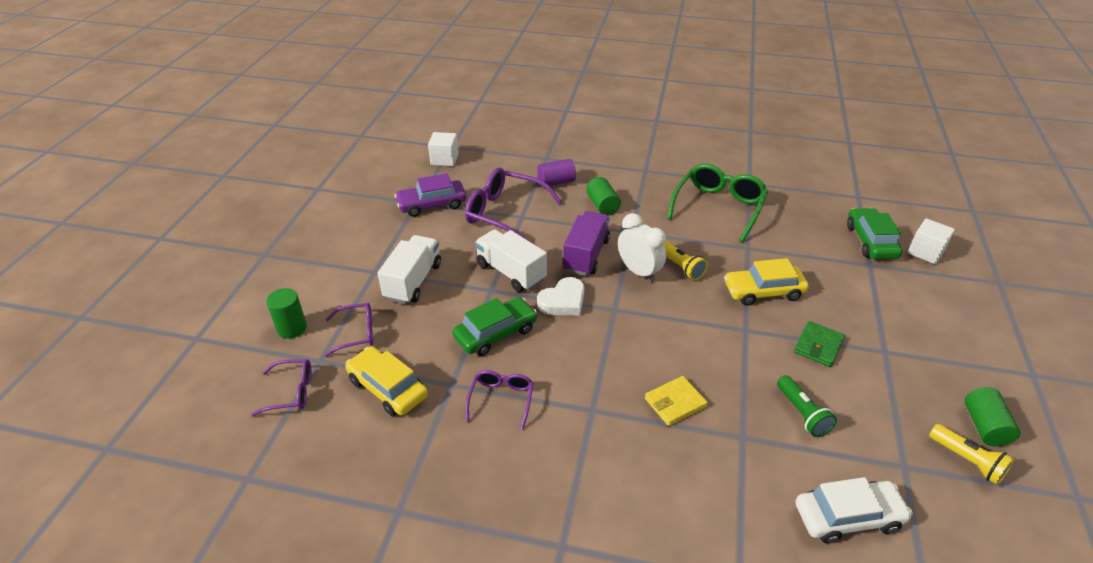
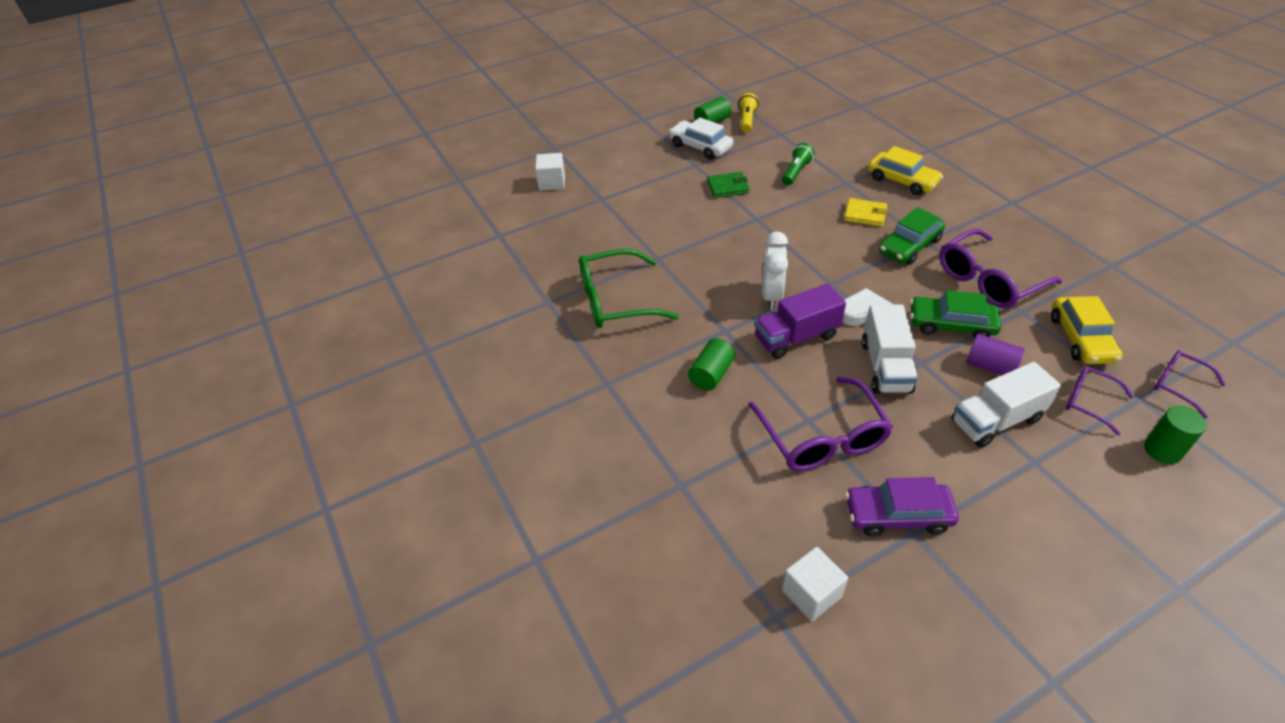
camera: 130 degrees left, 5 degrees up
(432, 204) = (897, 515): purple car -> purple car turned 150 degrees clockwise
(501, 399) = (988, 280): purple glasses -> purple glasses, size x1.81
(556, 182) = (717, 438): purple cylinder -> purple cylinder (990, 366)
(680, 267) = (732, 278): yellow flashlight -> none
(763, 291) = (703, 228): yellow car -> yellow car (902, 180)
(848, 517) = (841, 138): white car -> white car (700, 146)
(870, 241) = (567, 208): green car -> green car (909, 246)

